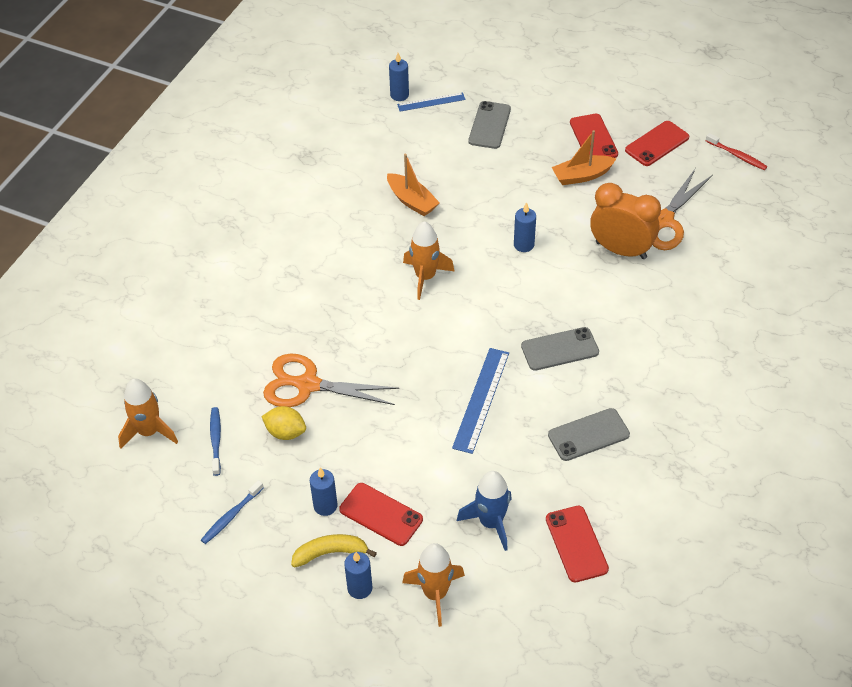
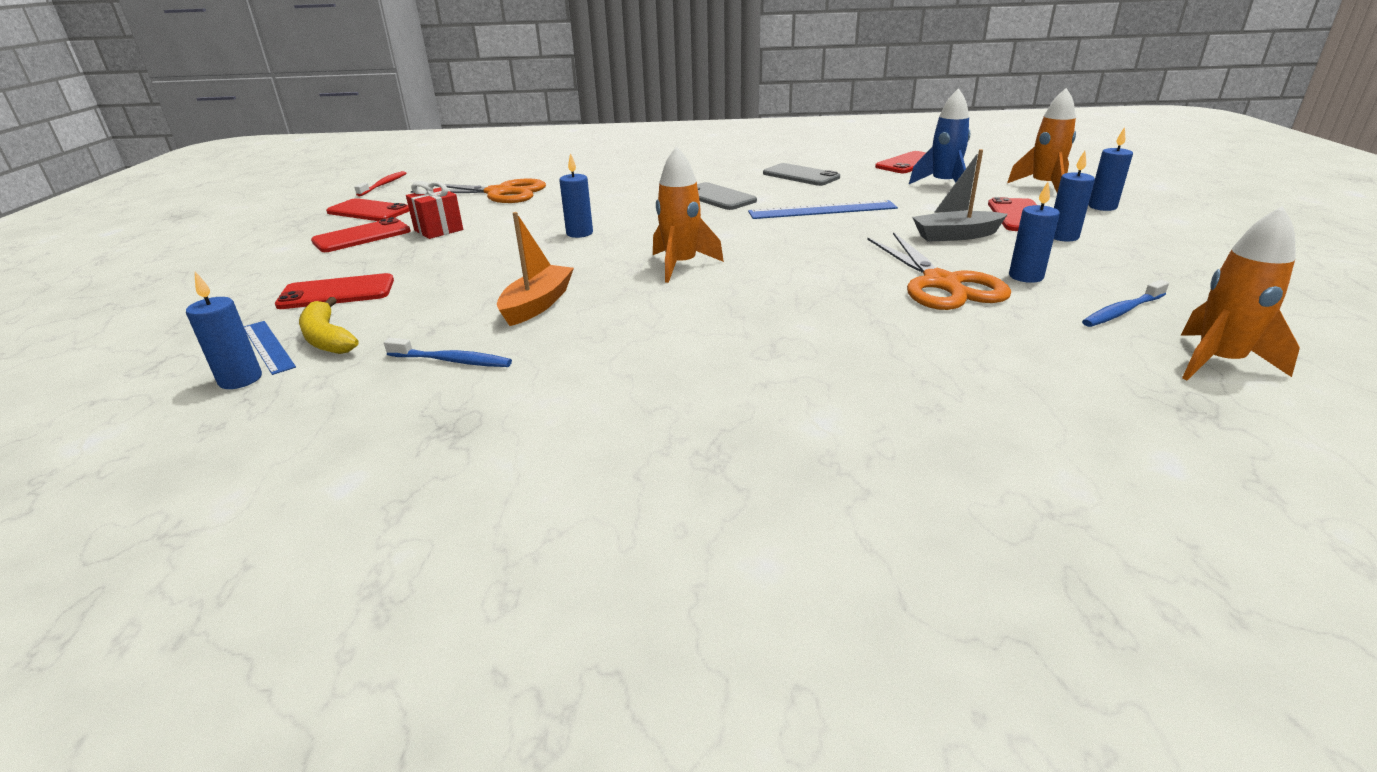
camera: 115 degrees left, 20 degrees down
(231, 516) = (1179, 272): blue toothbrush -> blue toothbrush (452, 361)
(285, 432) = (1026, 276): yellow lemon -> blue candle
(330, 553) = (1101, 223): yellow banana -> yellow banana (327, 338)
(372, 445) = (955, 236): none -> grey boat
(489, 125) = (337, 293): grey phone -> red phone
(582, 176) = (438, 230): orange boat -> red gift
(621, 250) = (555, 199): orange clock -> none

